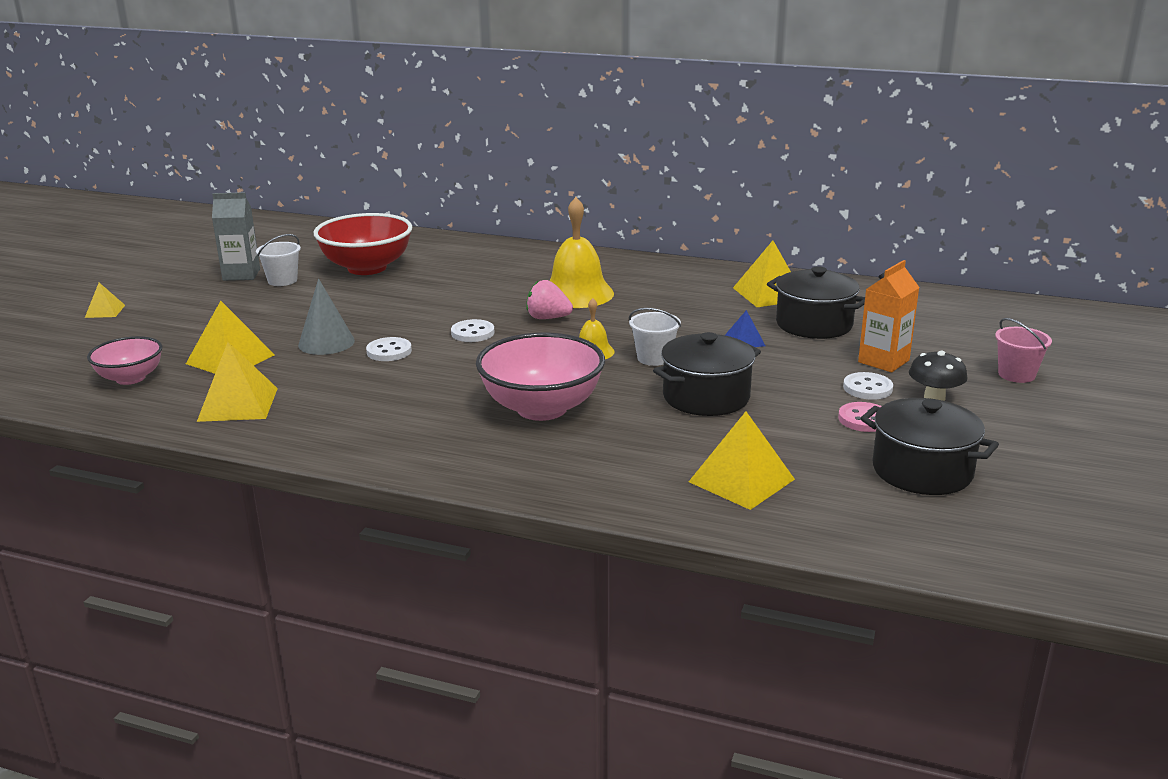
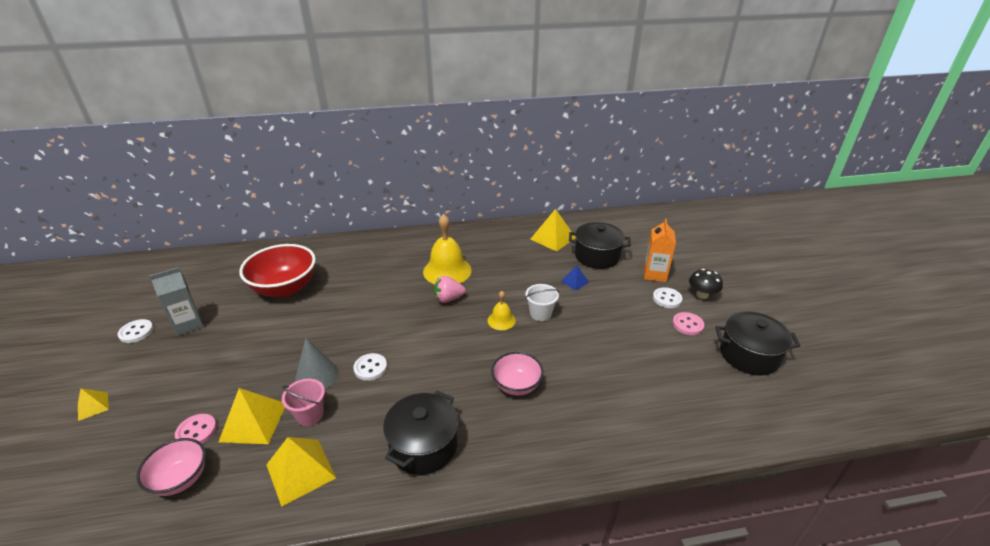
camera: 30 degrees left, 10 degrees up
(174, 351) = (196, 431): none -> pink button
(282, 280) = (228, 321): white bucket -> none
(472, 333) = (412, 329): white button -> white button (136, 332)
(542, 408) = (516, 385): pink bowl -> pink bowl, size x0.59
(706, 397) = (597, 337): black pot -> black pot (424, 446)
(741, 480) = (678, 403): yellow pyramid -> none
(1016, 375) = (719, 264): pink bucket -> pink bucket (310, 415)

